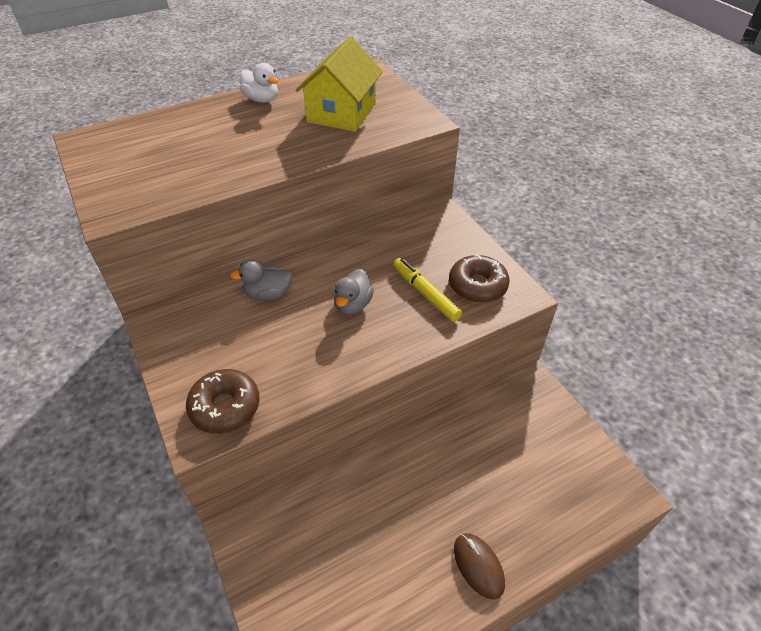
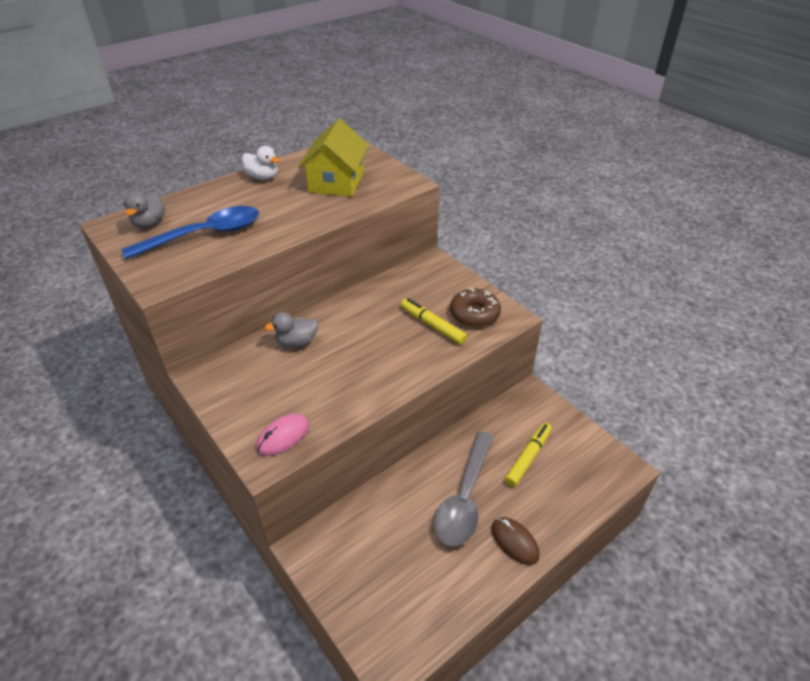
camera: 10 degrees left, 5 degrees down
(179, 161) = (205, 235): none -> blue spoon
(225, 407) = (283, 436): brown donut -> pink mouse
(353, 305) = (373, 341): grey duck -> grey duck (149, 223)
(431, 501) = (464, 498): none -> grey spoon
(514, 463) = (528, 457): none -> yellow marker

